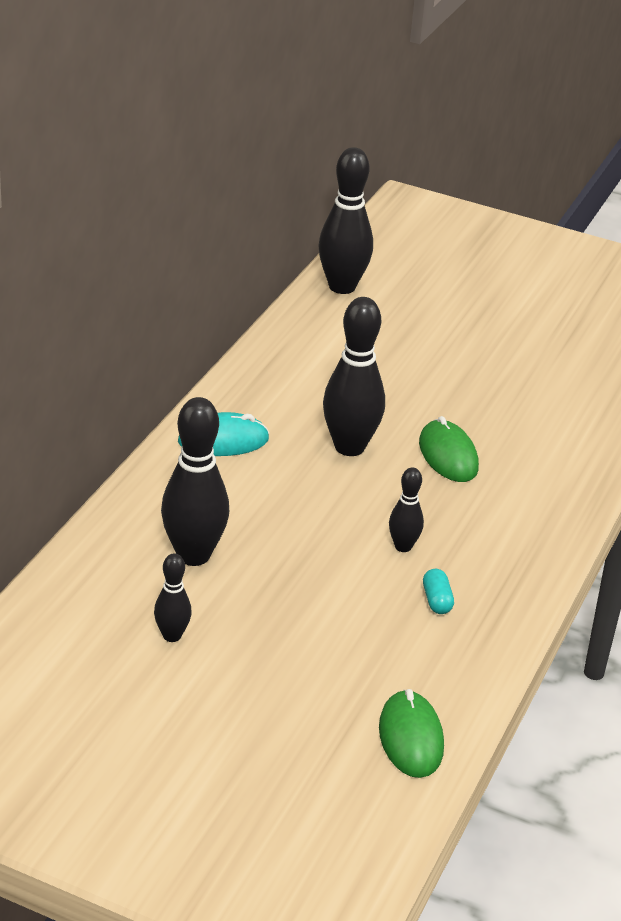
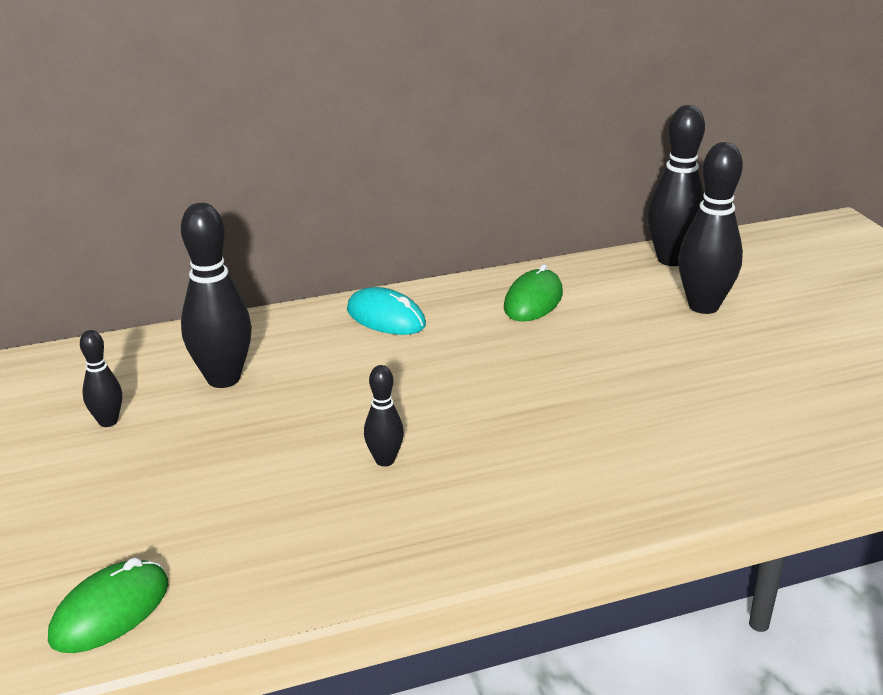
camera: 50 degrees right, 5 degrees down
(349, 447) = (475, 367): black bowling pin -> black bowling pin (703, 306)
(437, 600) = (335, 518): turquoise capsule -> none
(448, 455) = (551, 414): green mouse -> green mouse (533, 301)

